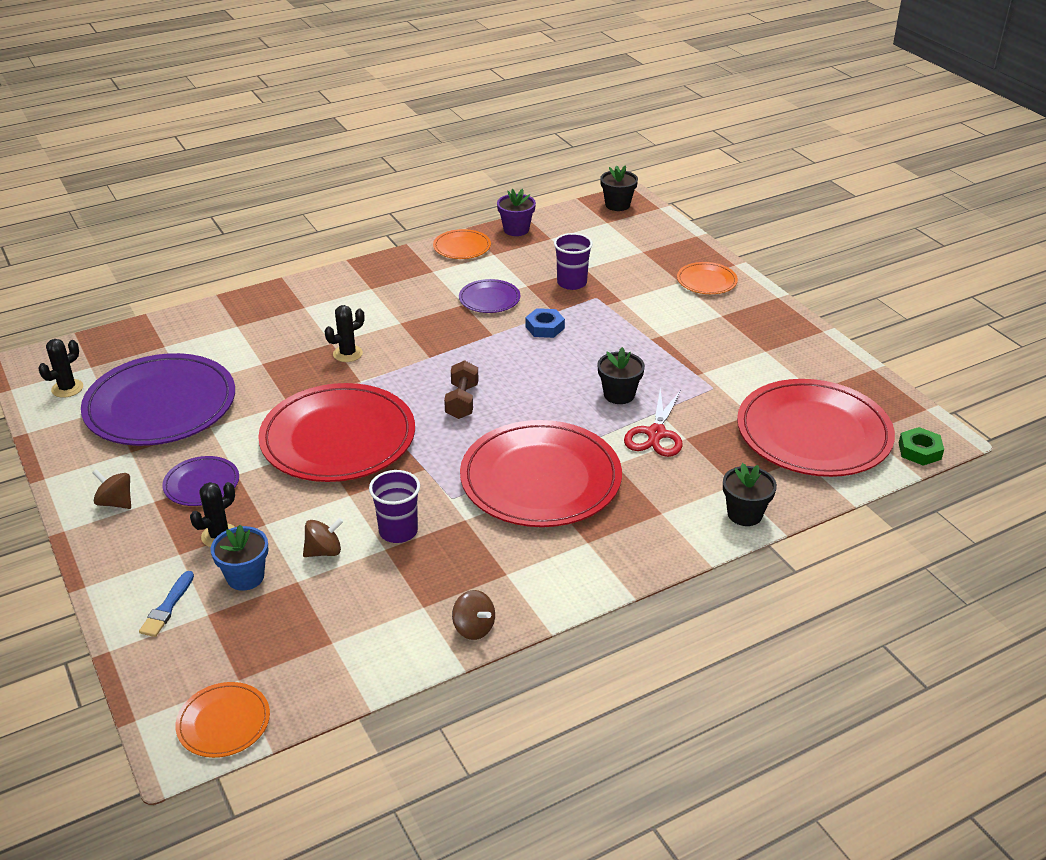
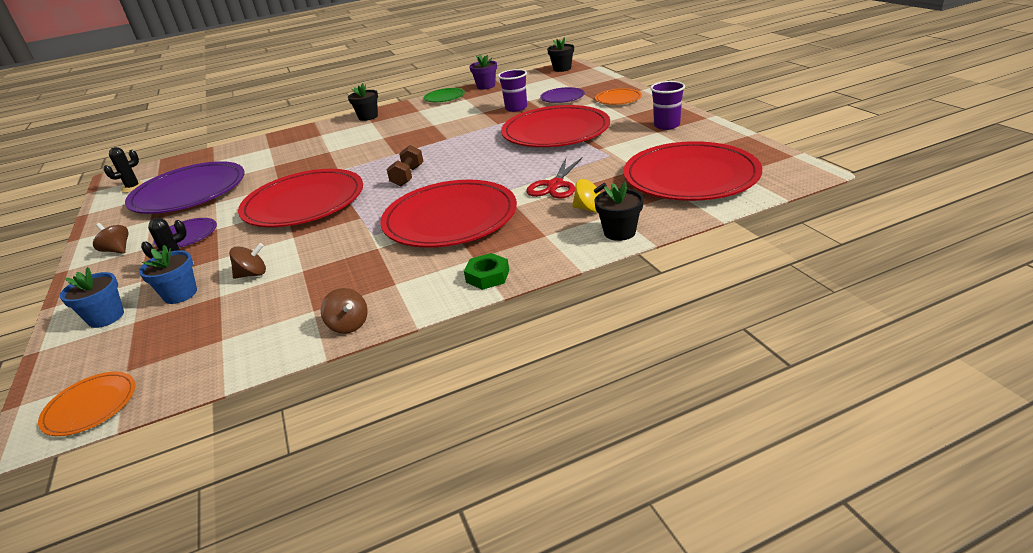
camera: 10 degrees right, 5 degrees down
(167, 607) = (106, 317): blue brush -> blue flower pot
(347, 354) = (337, 156): black cactus -> none
(398, 531) = (319, 258): purple cup -> purple cup (666, 125)
(462, 247) = (444, 97): orange plate -> green plate
(489, 299) = (453, 121): purple plate -> purple plate (562, 97)
(544, 327) = (487, 132): blue nut -> none
(619, 395) = (532, 164): black flower pot -> black flower pot (368, 117)
(636, 336) = (555, 131): none -> red plate
(704, 476) = (589, 209): none -> yellow spinning top
(919, 451) = (786, 182): green nut -> green nut (487, 276)

